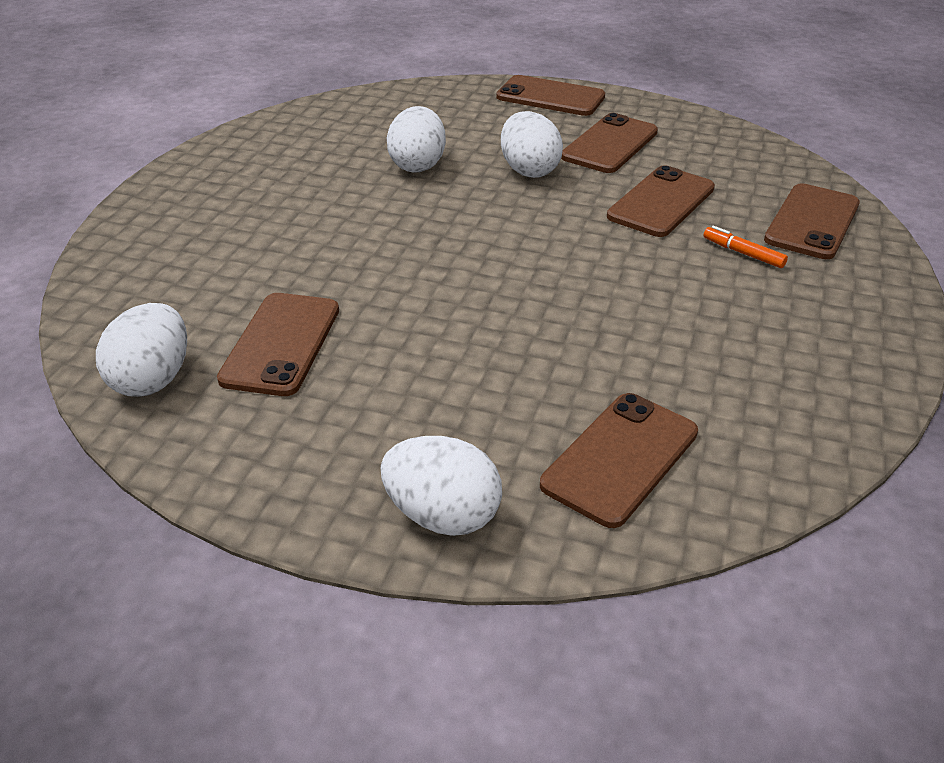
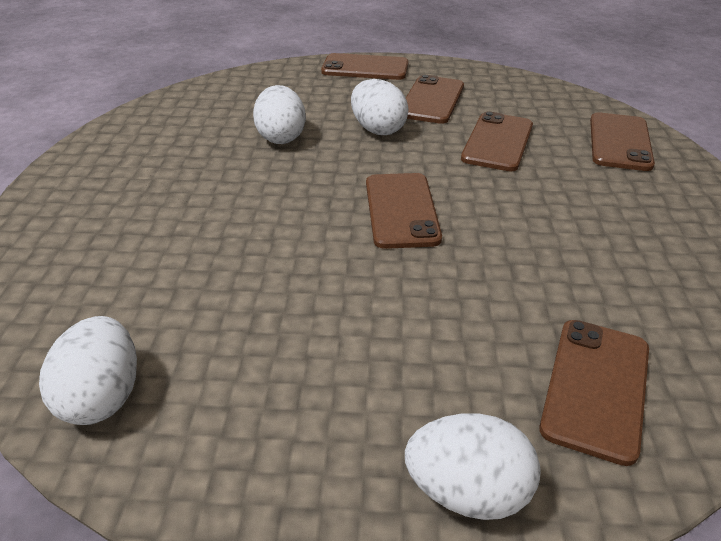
camera: 15 degrees left, 0 degrees up
(281, 344) = (225, 330): brown phone -> brown phone (401, 210)
(743, 253) = (584, 175): orange marker -> none

